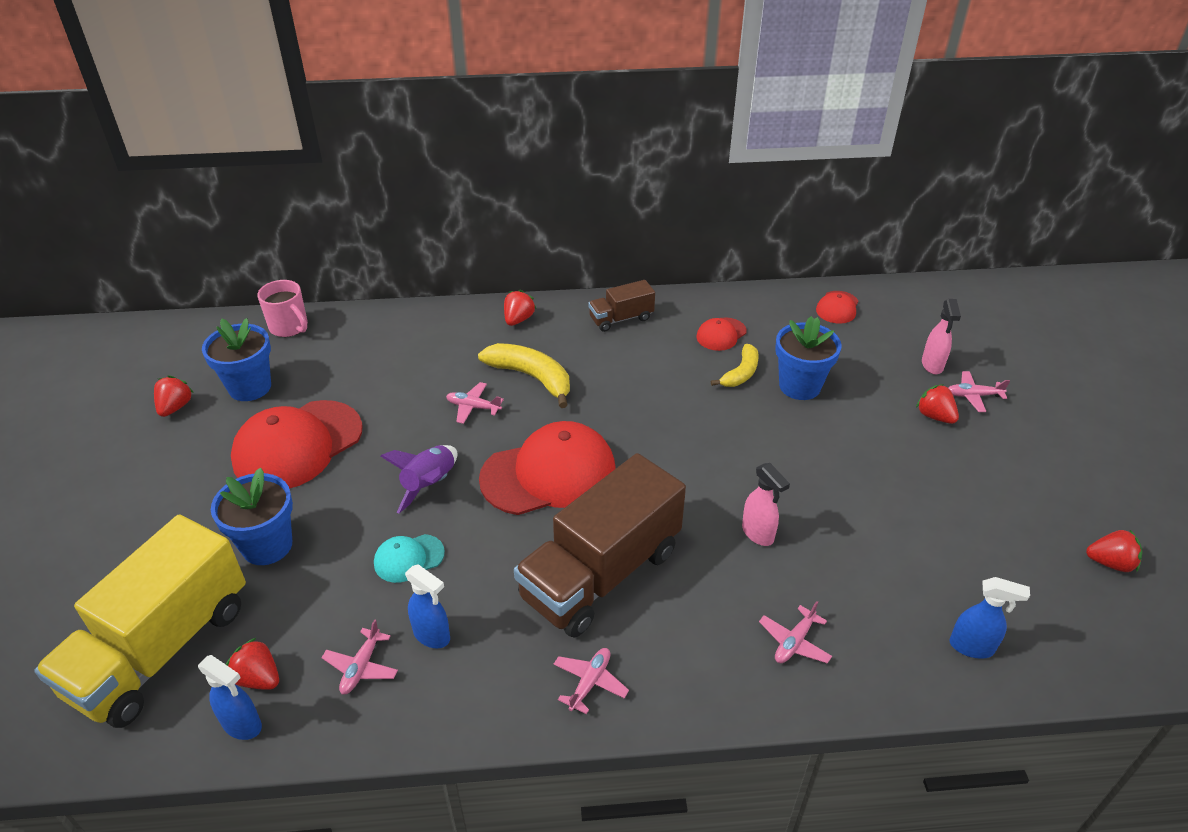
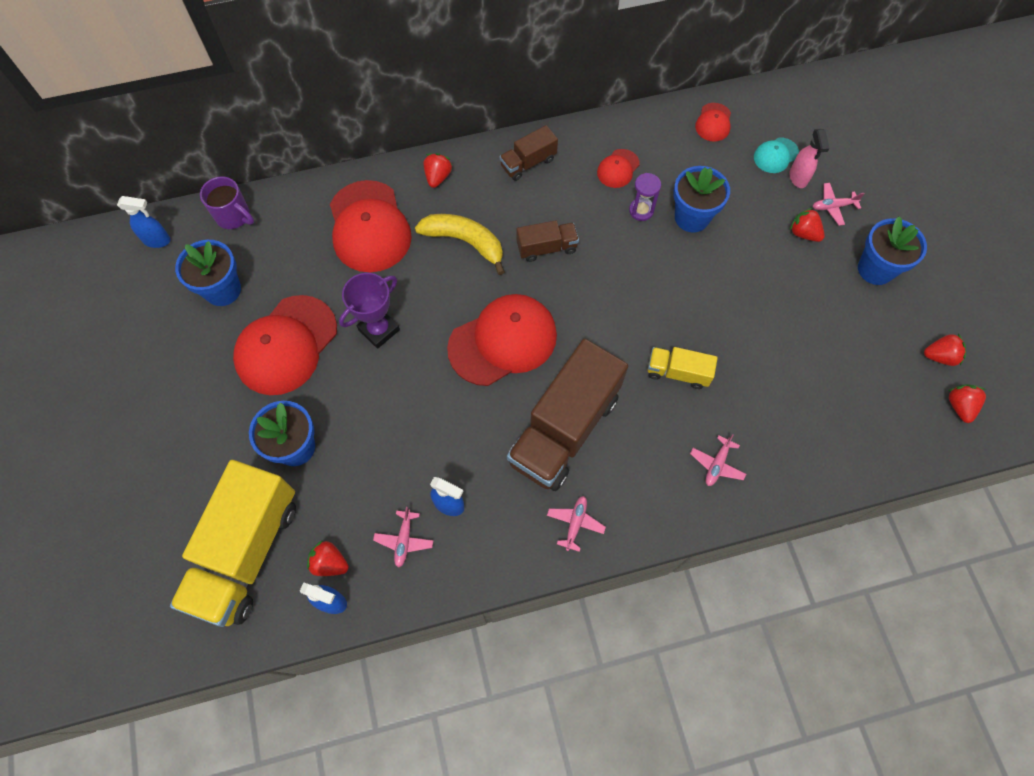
camera: 10 degrees left, 25 degrees up
(175, 407) = (165, 322): red strawberry -> red strawberry (959, 406)
(289, 327) = (234, 216): pink mug -> purple mug
(407, 444) = (379, 330): none -> purple trophy
(409, 558) = (412, 440): turquoise cap -> turquoise cap (776, 155)
(429, 484) = (408, 367): purple rocket -> none
(430, 352) = (369, 227): none -> red cap
(473, 407) = (423, 282): pink plane -> none
(623, 393) = (547, 248): none -> brown truck
(741, 373) = (641, 210): yellow banana -> purple hourglass
(758, 534) = (677, 372): pink spray bottle -> yellow truck
(972, 647) = (843, 446): blue spray bottle -> blue spray bottle (157, 240)
(1024, 461) = (875, 269): none -> blue flower pot

